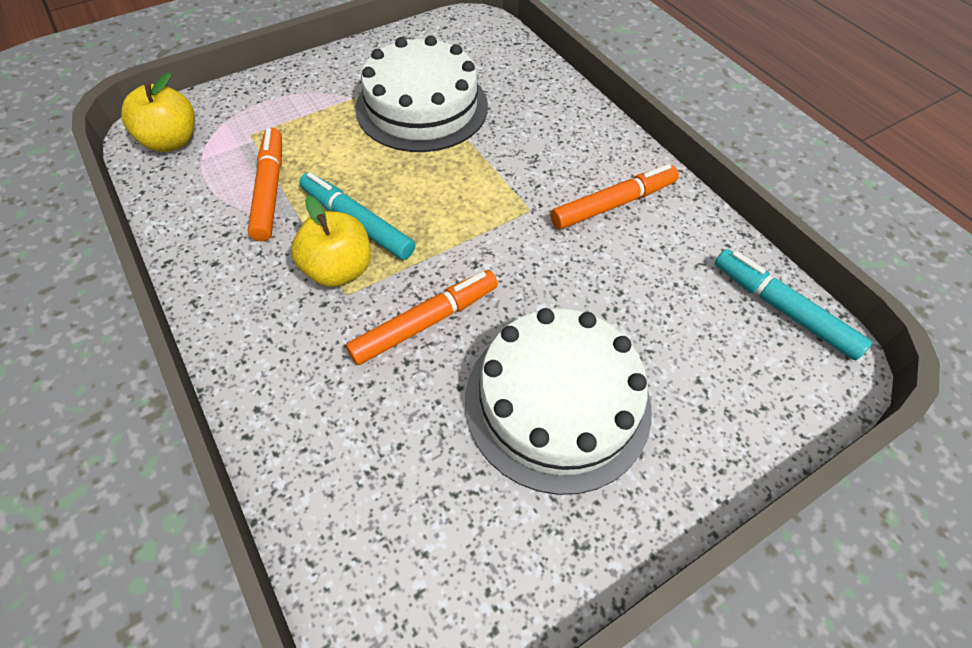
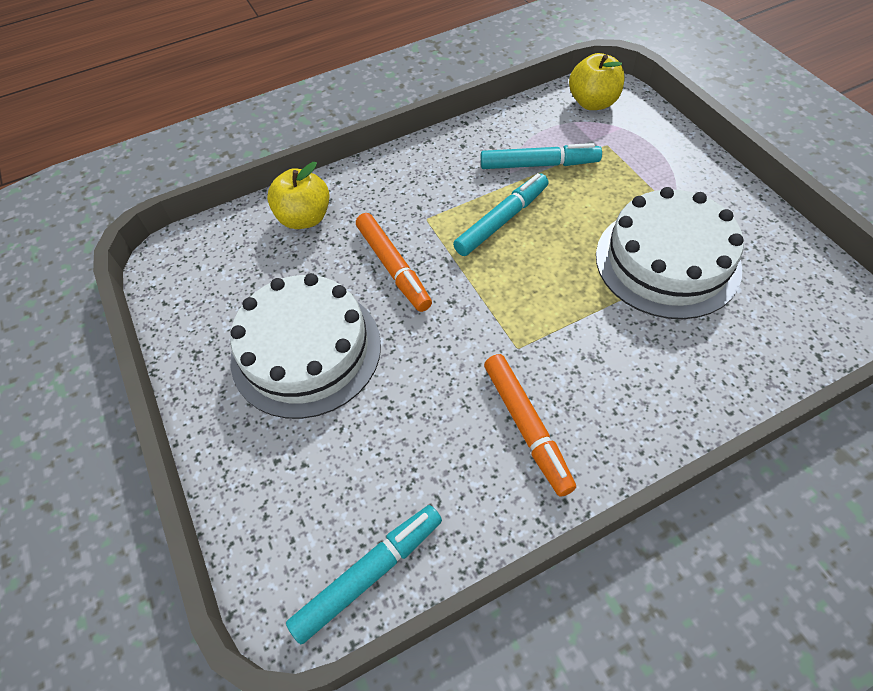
camera: 100 degrees right, 0 degrees up
(270, 190) = (539, 164): orange marker -> turquoise marker
(339, 269) = (451, 213): yellow apple -> yellow apple (305, 218)

